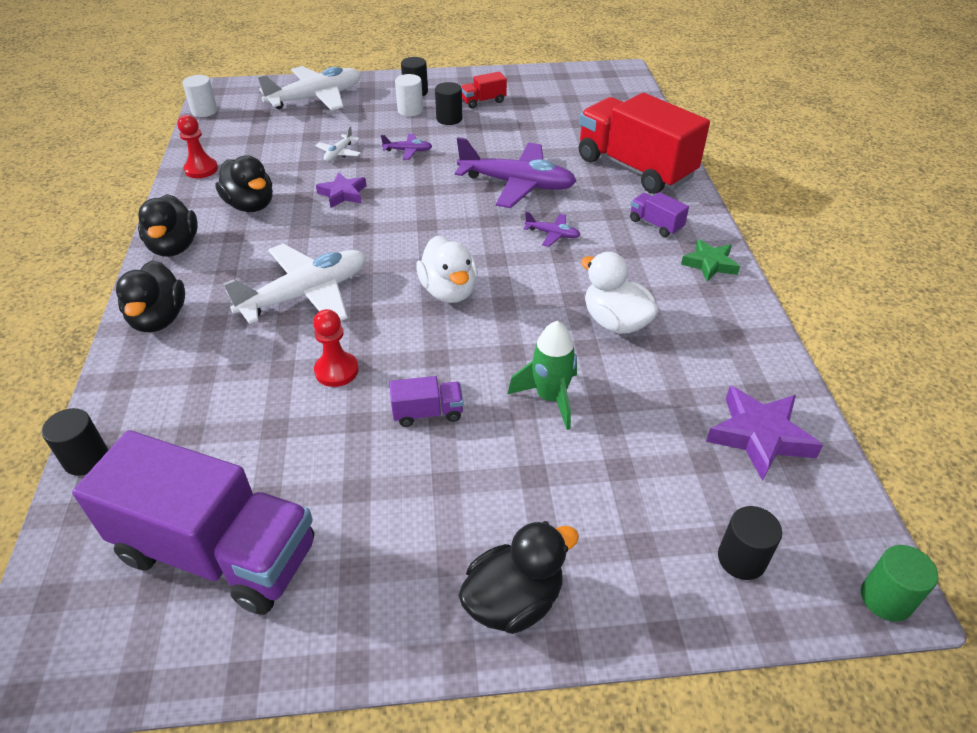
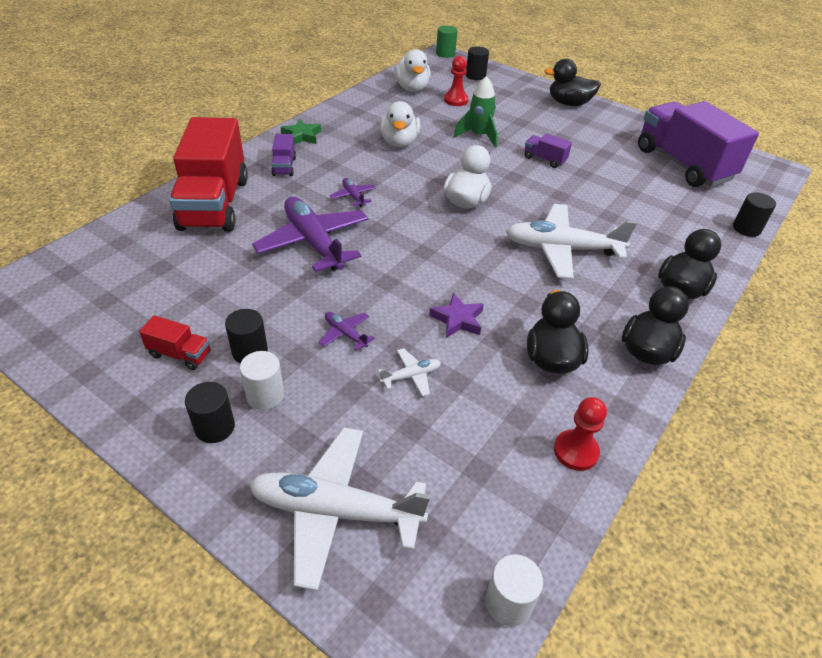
camera: 140 degrees left, 0 degrees up
(336, 371) = (577, 198): red pawn -> red pawn (456, 100)
(759, 436) = (412, 88): purple star -> white duck

